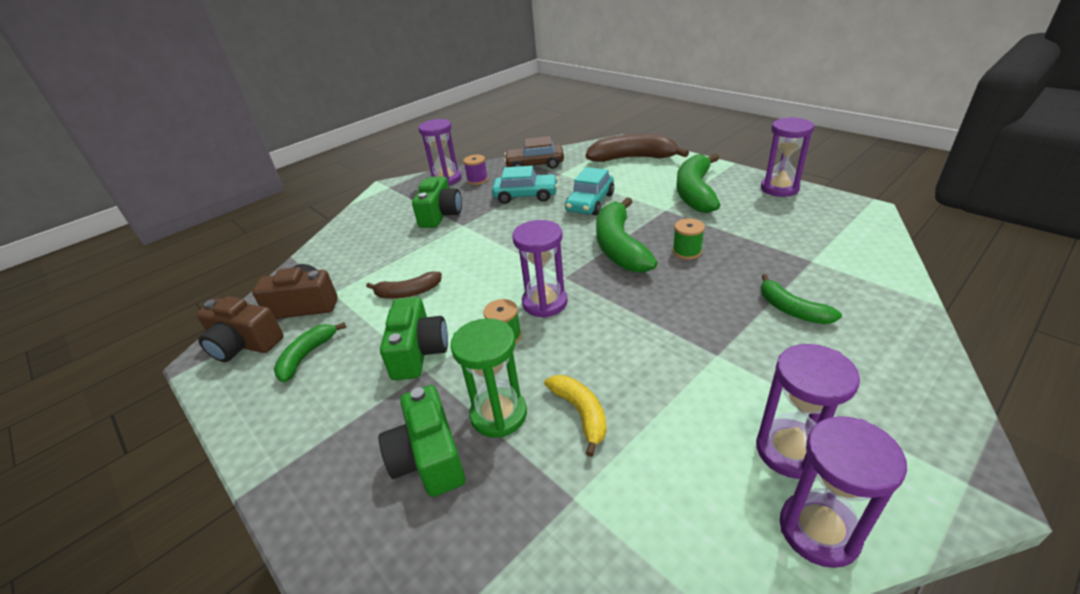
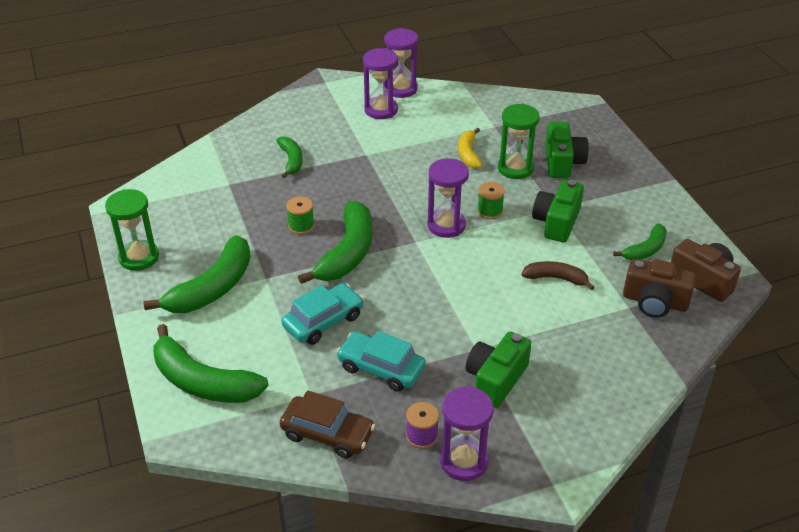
camera: 160 degrees left, 5 degrees up
(632, 158) = (203, 382): brown banana -> green banana
(779, 188) = (139, 257): purple hourglass -> green hourglass

